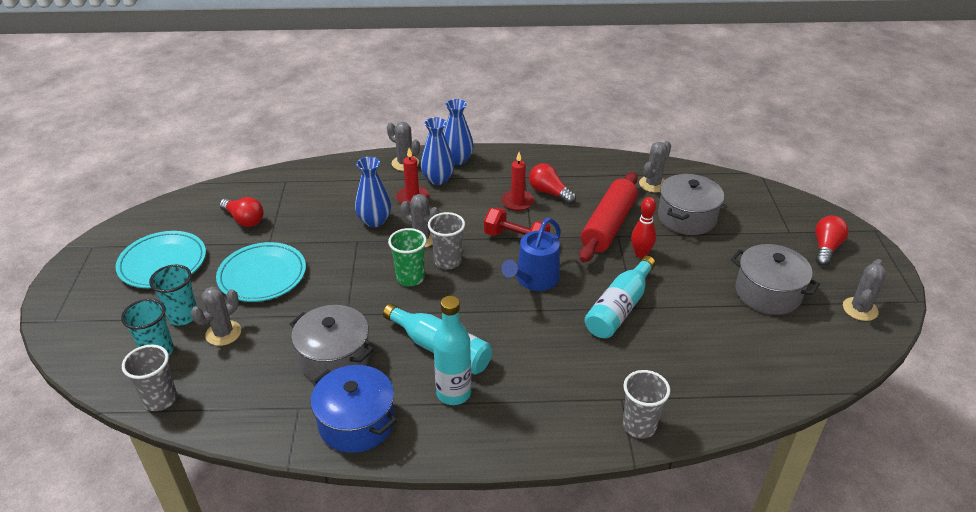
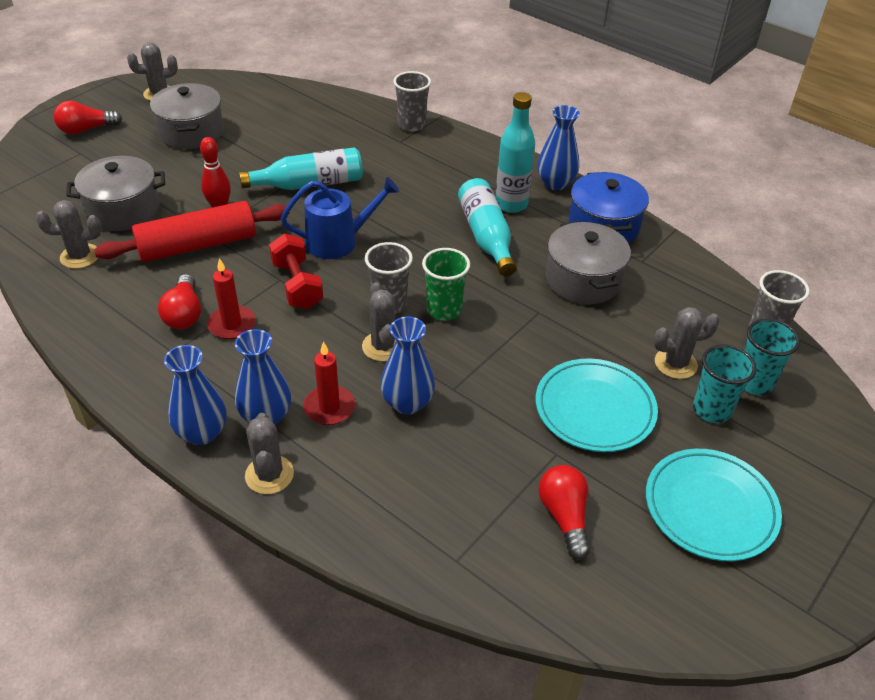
camera: 140 degrees left, 5 degrees up
(439, 446) = (555, 183): none -> blue vase

